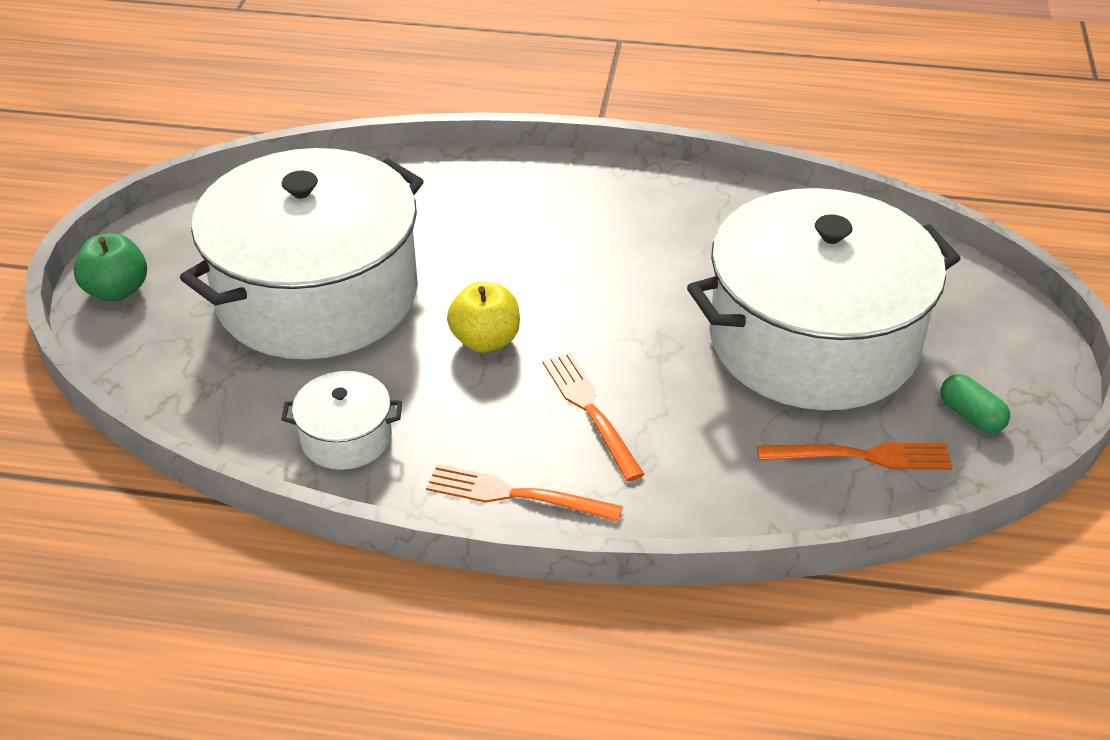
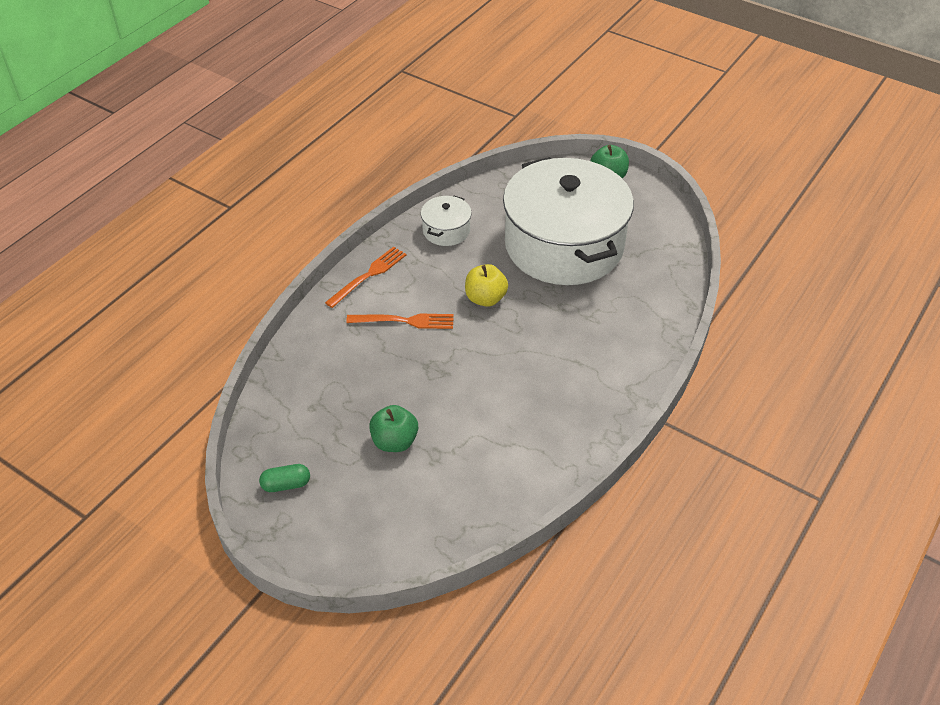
camera: 115 degrees right, 5 degrees up
(813, 340) = (394, 441): white pot -> green apple
(863, 456) = (295, 418): orange fork -> none

